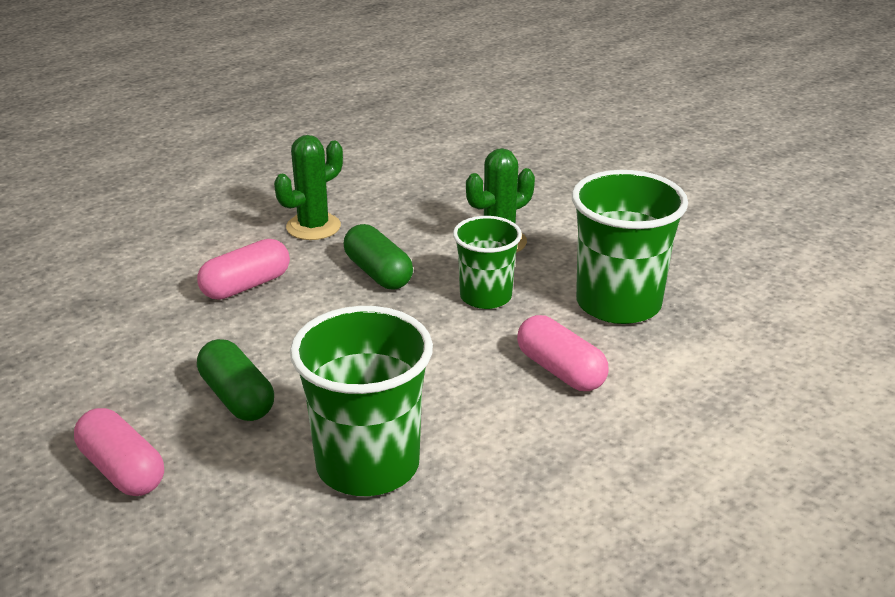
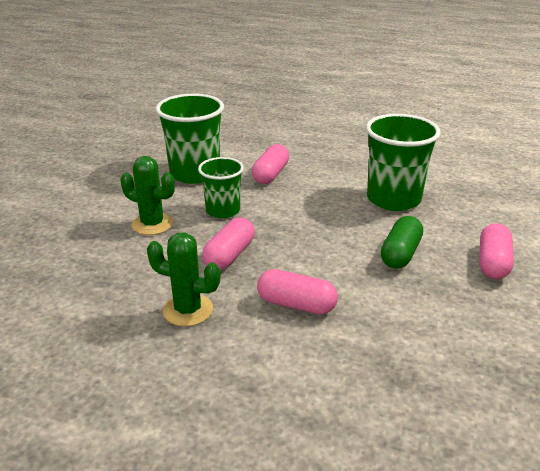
camera: 120 degrees left, 0 degrees up
(378, 273) = (230, 255): green capsule -> pink capsule

